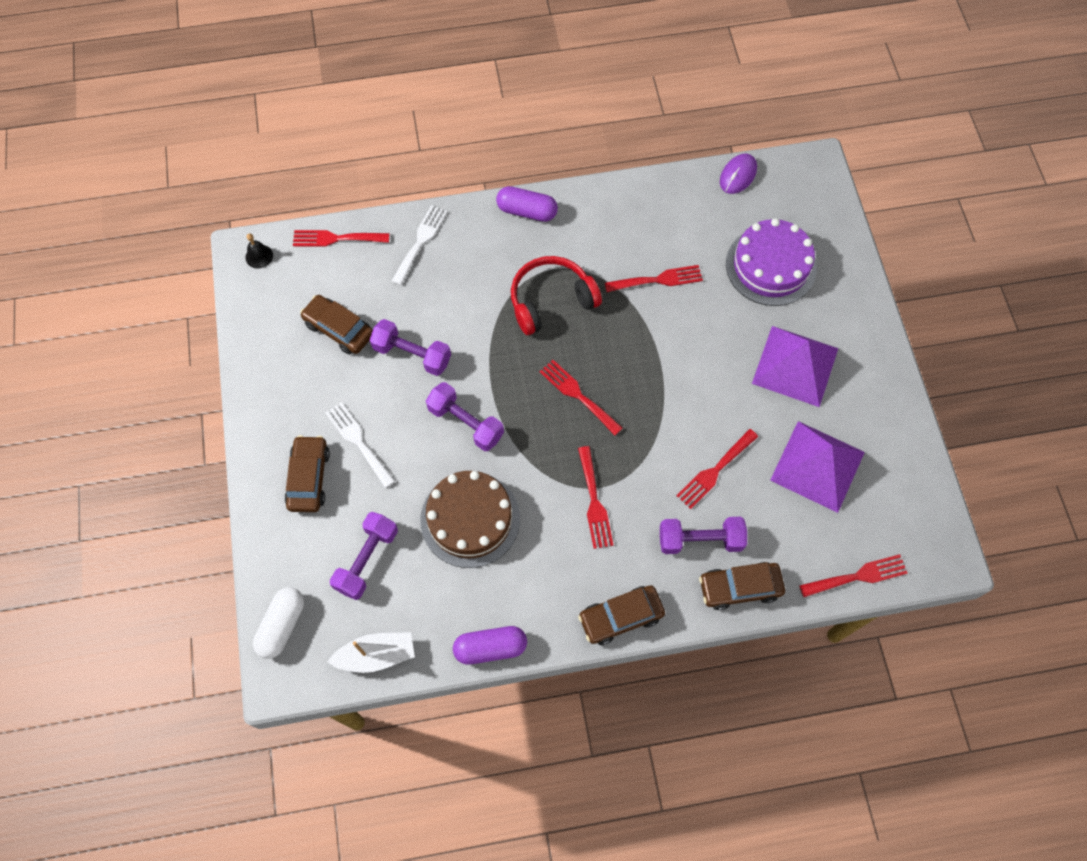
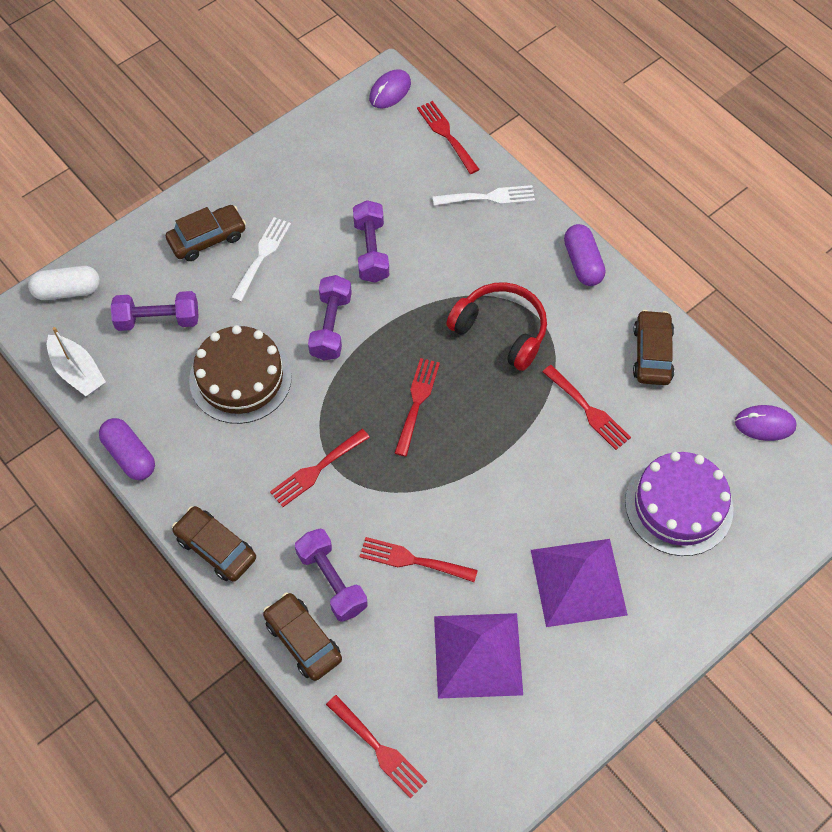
camera: 60 degrees right, 5 degrees down
(259, 256) = (390, 91): black bell -> purple mouse
(339, 329) = (359, 184): brown car -> brown car (652, 354)

